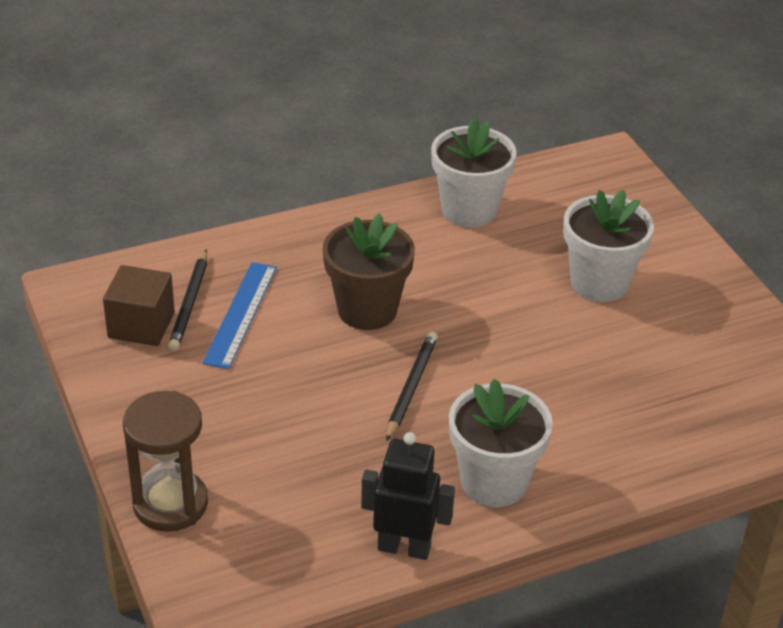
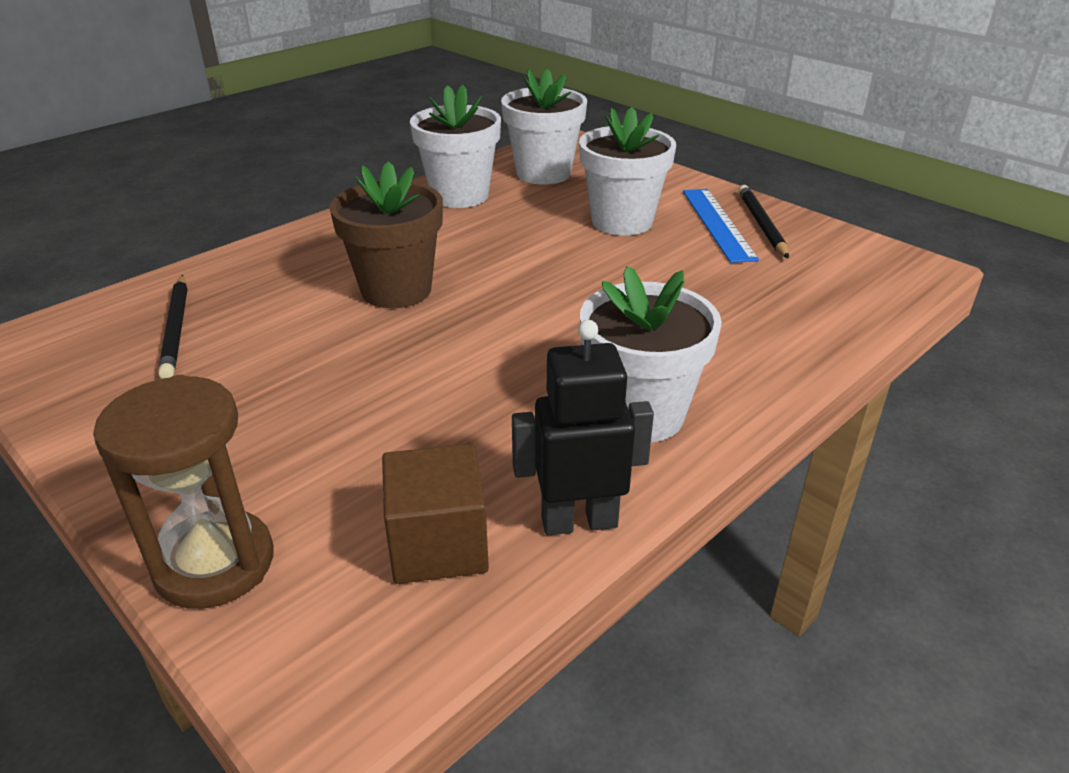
camera: 20 degrees left, 5 degrees down
(141, 325) = (116, 363): brown cube -> brown cube (438, 545)
(240, 314) = (245, 325): blue ruler -> blue ruler (717, 224)
(411, 387) = (485, 347): black pencil -> black pencil (761, 224)
(562, 199) = (543, 173): none -> white flower pot

